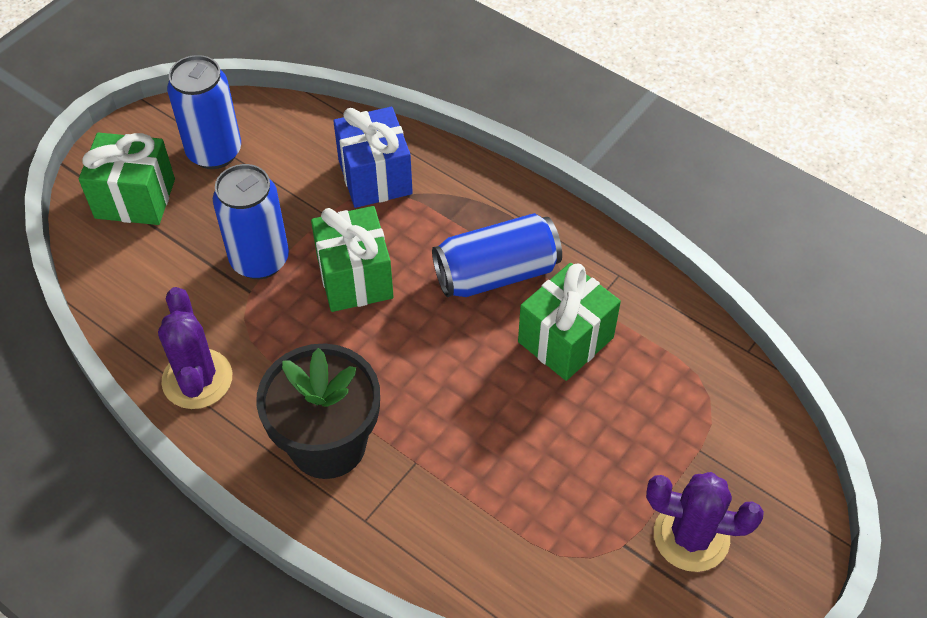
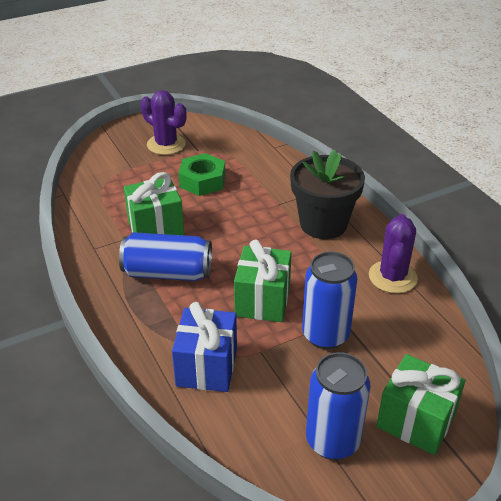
camera: 155 degrees left, 15 degrees down
(564, 465) = (202, 181): none -> green nut

